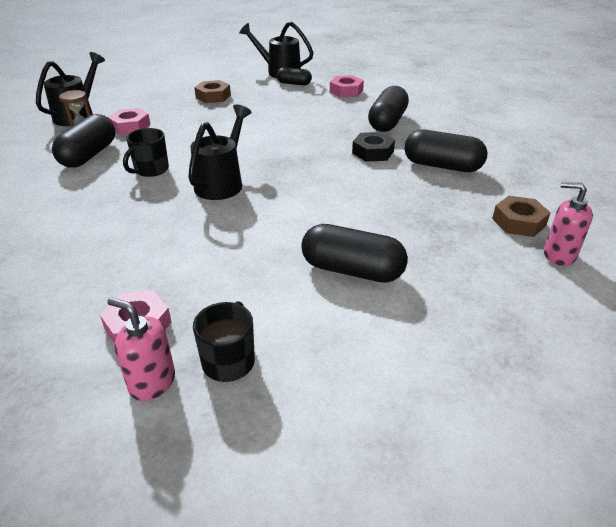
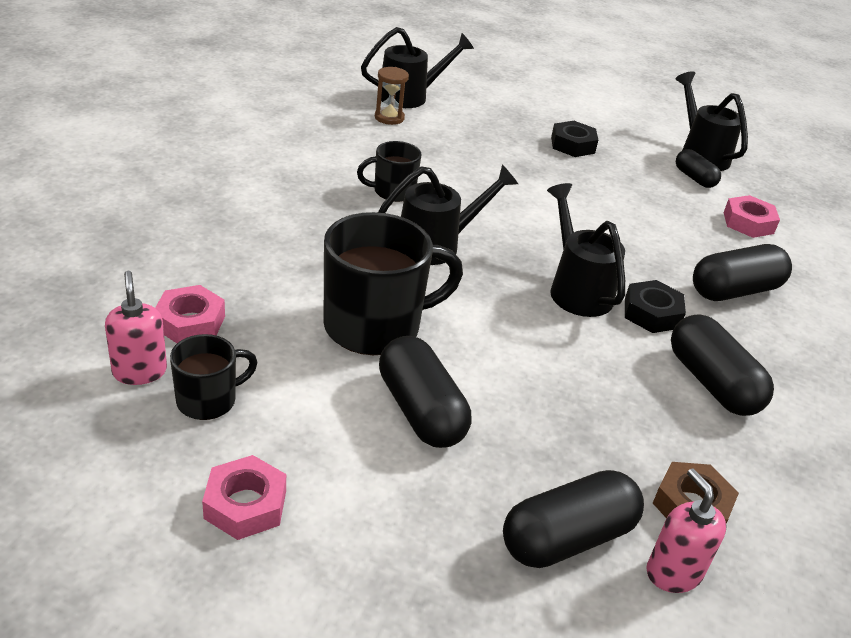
camera: 40 degrees right, 0 degrees up
(89, 155) = (362, 145): black capsule -> black capsule (567, 538)
(130, 126) = (439, 135): pink nut -> pink nut (245, 504)
(213, 96) = (572, 145): brown nut -> black nut
(258, 246) = (375, 326): none -> black mug
(325, 162) = (577, 289): none -> black watering can

